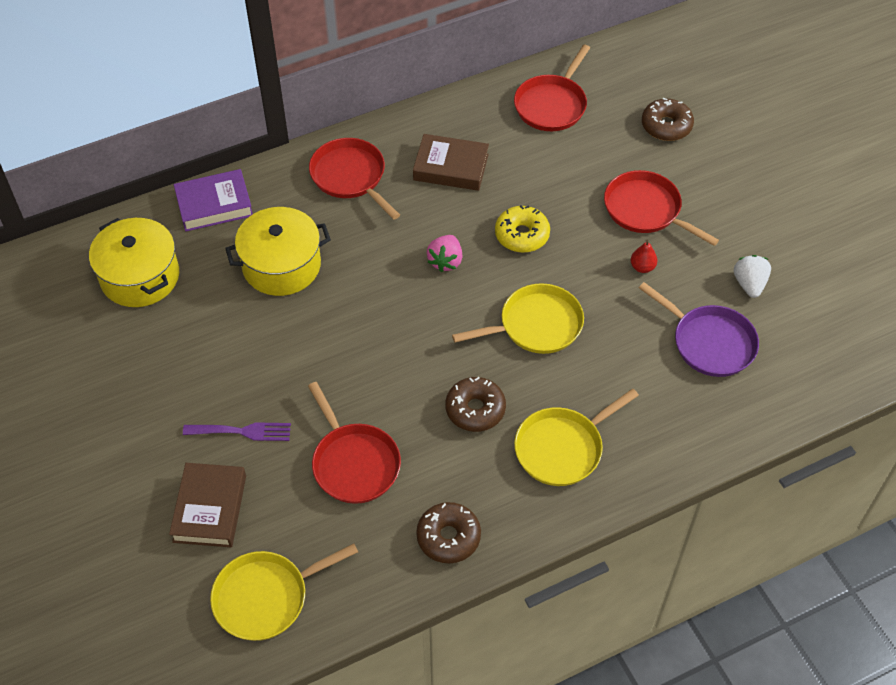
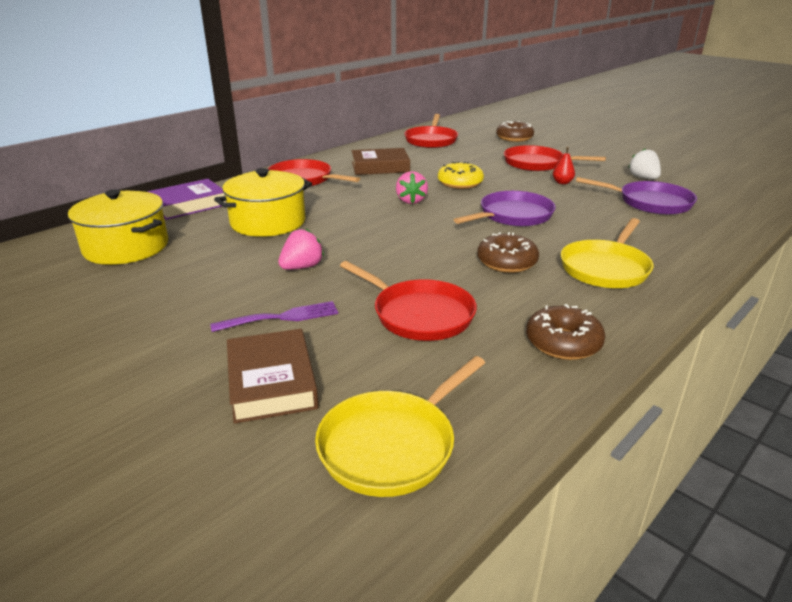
camera: 20 degrees left, 25 degrees down
(285, 360) = (302, 267): none -> pink strawberry
(536, 325) = (513, 215): yellow pan -> purple pan

